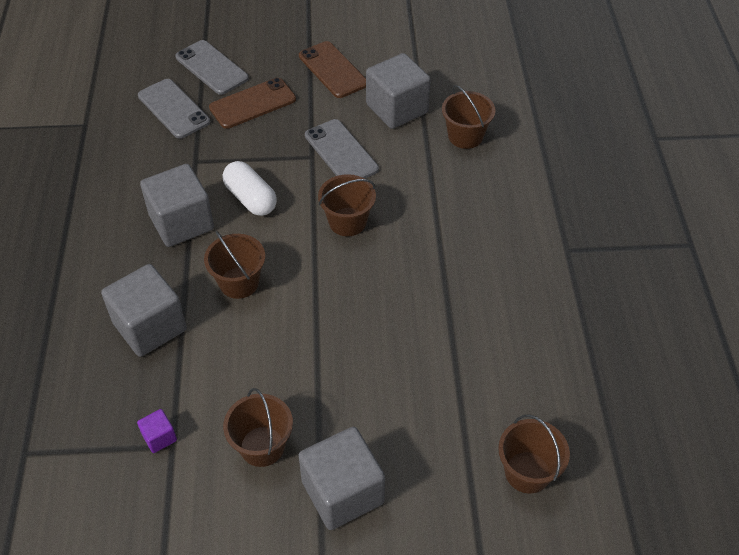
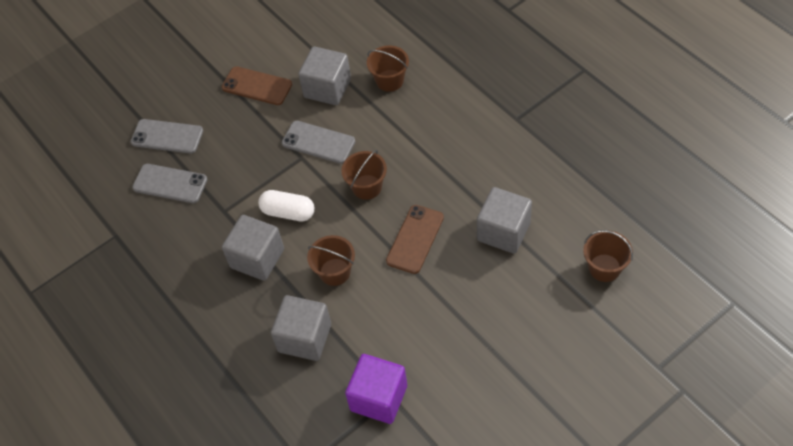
camera: 30 degrees left, 5 degrees up
(159, 437) = (378, 398): purple cube -> purple cube, size x2.24
(252, 103) = (223, 145): brown phone -> brown phone (415, 239)
(262, 446) = (445, 359): brown bucket -> none
(342, 492) = (515, 351): grey cube -> grey cube (503, 231)

